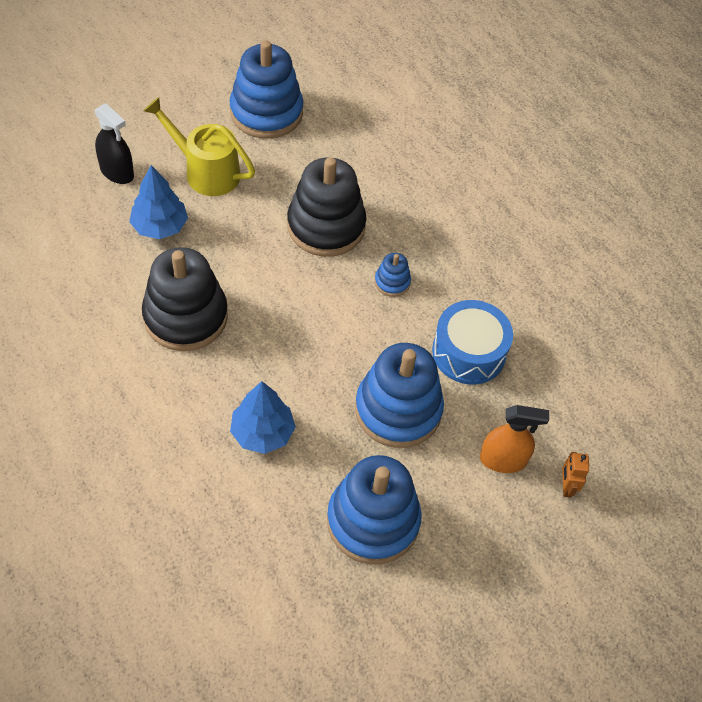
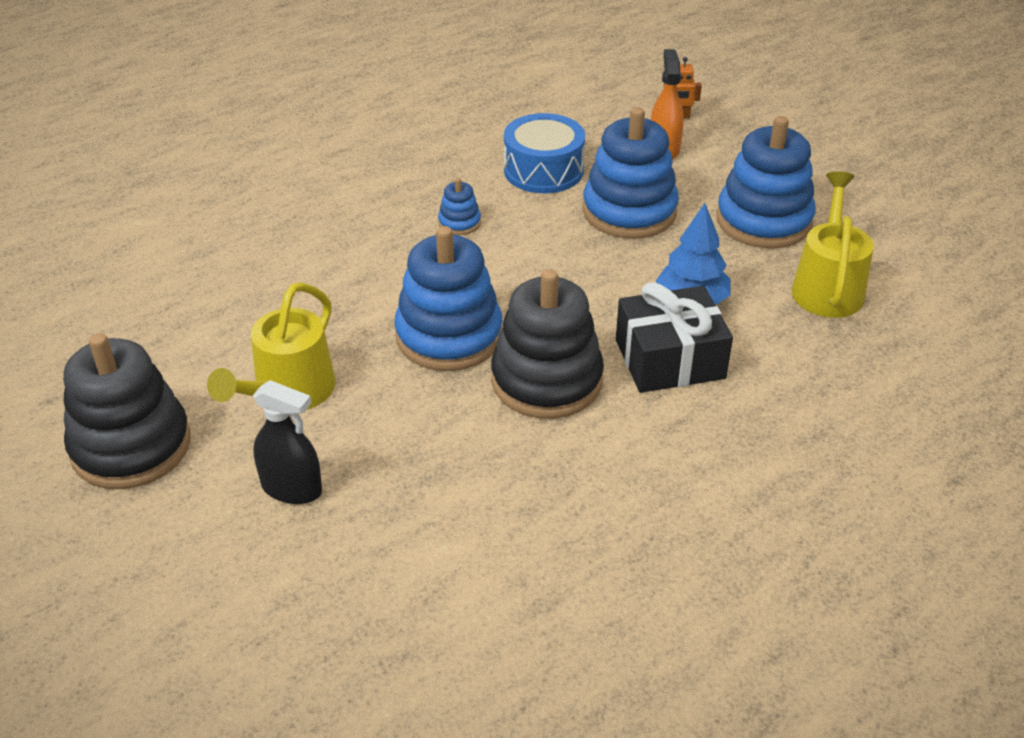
camera: 90 degrees left, 15 degrees down
(117, 172) = (292, 488): black spray bottle -> black spray bottle turned 75 degrees clockwise
(160, 226) = (397, 425): blue tree -> none
(192, 401) = (669, 359): none -> black gift
(265, 549) = (827, 286): none -> yellow watering can
(266, 112) = (170, 345): blue stacking toy -> blue stacking toy (449, 336)
(326, 226) = (380, 276): black stacking toy -> black stacking toy (131, 446)

